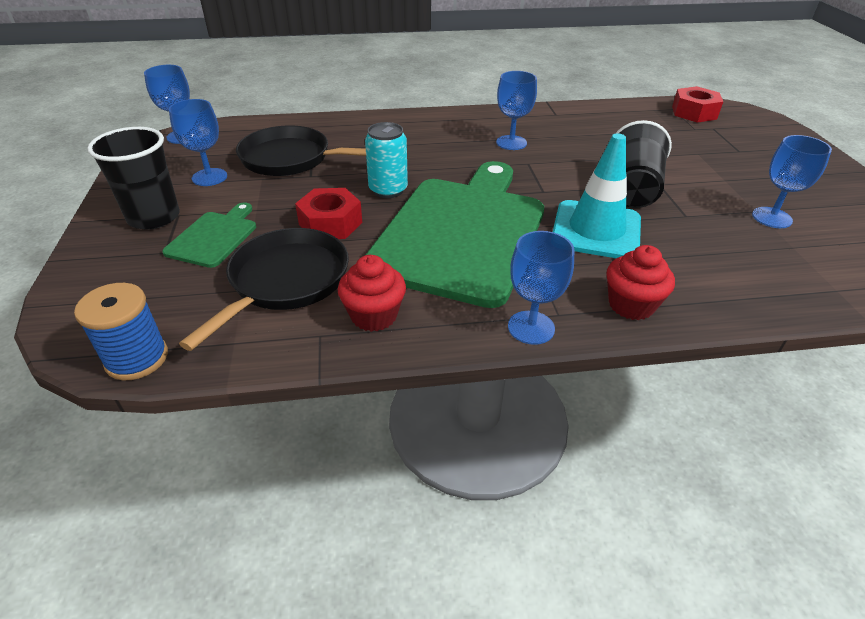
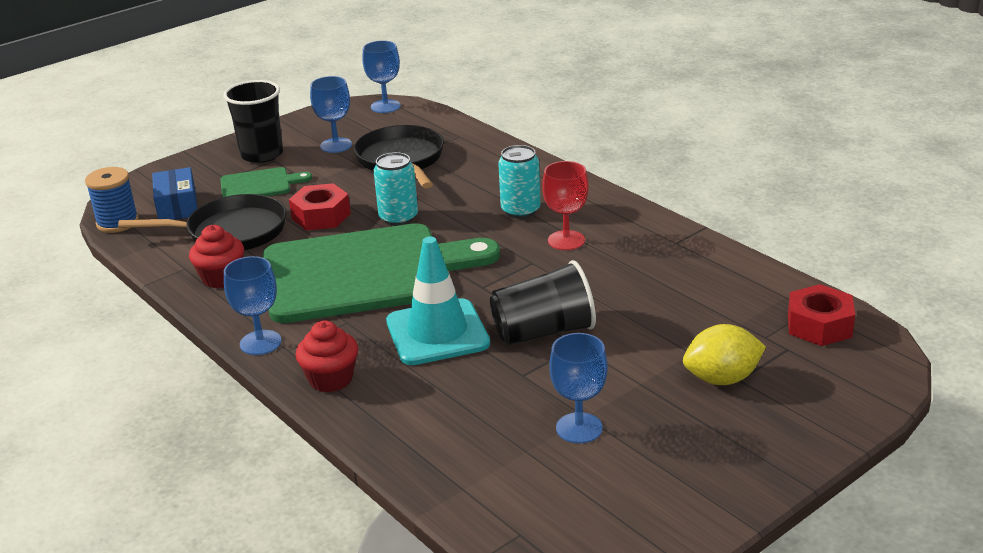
camera: 60 degrees right, 10 degrees down
(173, 301) = (177, 206): none -> blue box
(446, 143) = (520, 210): none -> turquoise can
(511, 143) = (566, 240): blue goblet -> red goblet
(736, 155) = (722, 379): none -> yellow lemon

